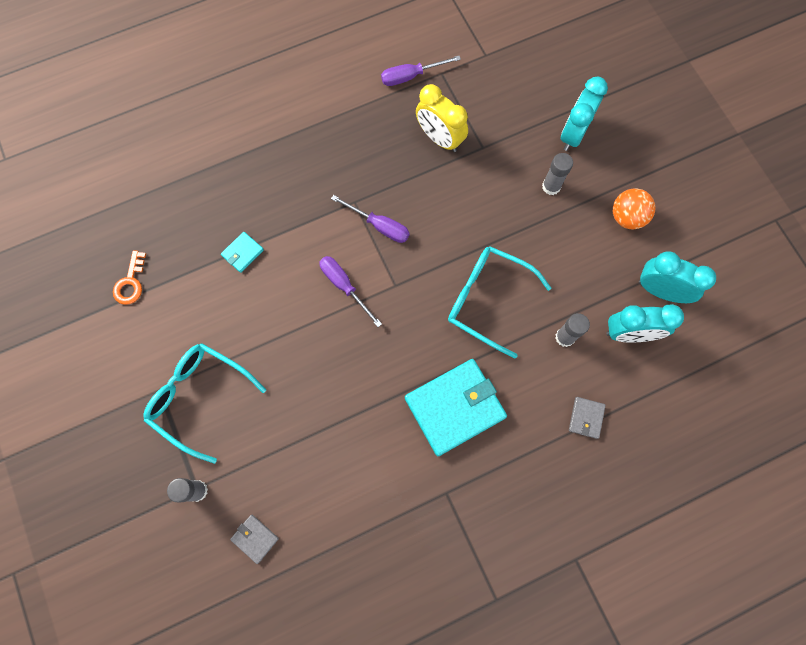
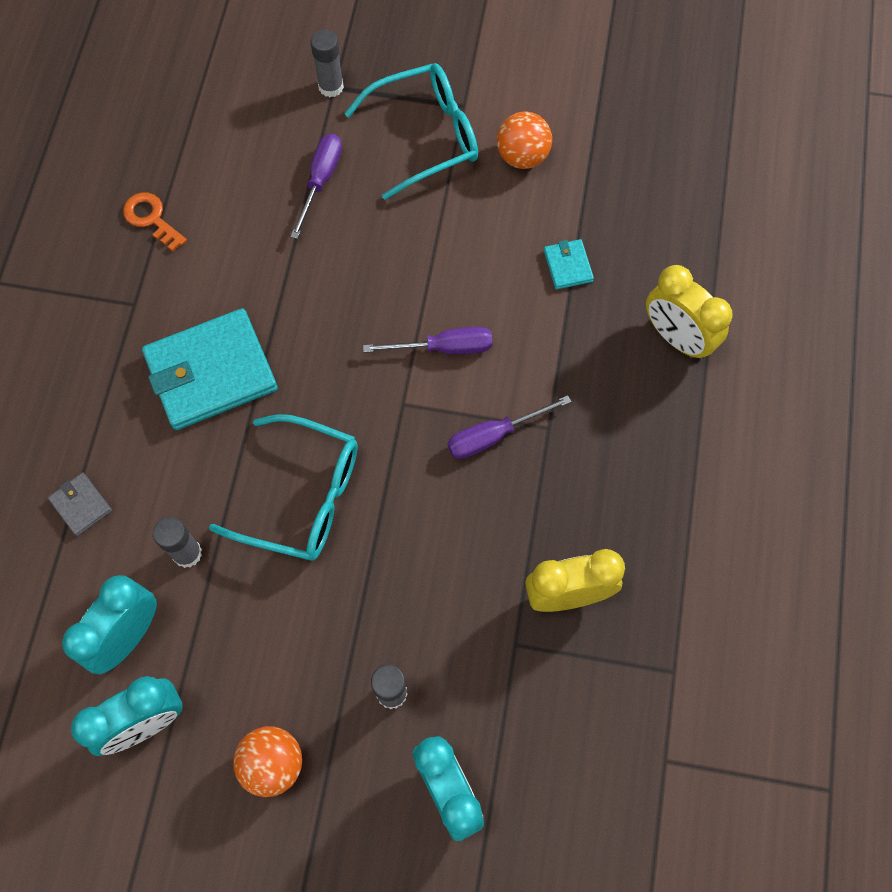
camera: 125 degrees right, 5 degrees down
(131, 282) = (612, 139): orange key -> orange key (151, 219)
(178, 327) = (522, 156): none -> orange ball
(253, 169) = (676, 338): none -> yellow clock
(255, 538) = (243, 110): grey wallet -> none
(411, 76) = (695, 624): purple screwdriver -> purple screwdriver (321, 180)
(455, 407) = (211, 372): turquoise wallet -> turquoise wallet turned 60 degrees clockwise
(488, 300) = (302, 496): turquoise glasses -> turquoise glasses turned 45 degrees clockwise

